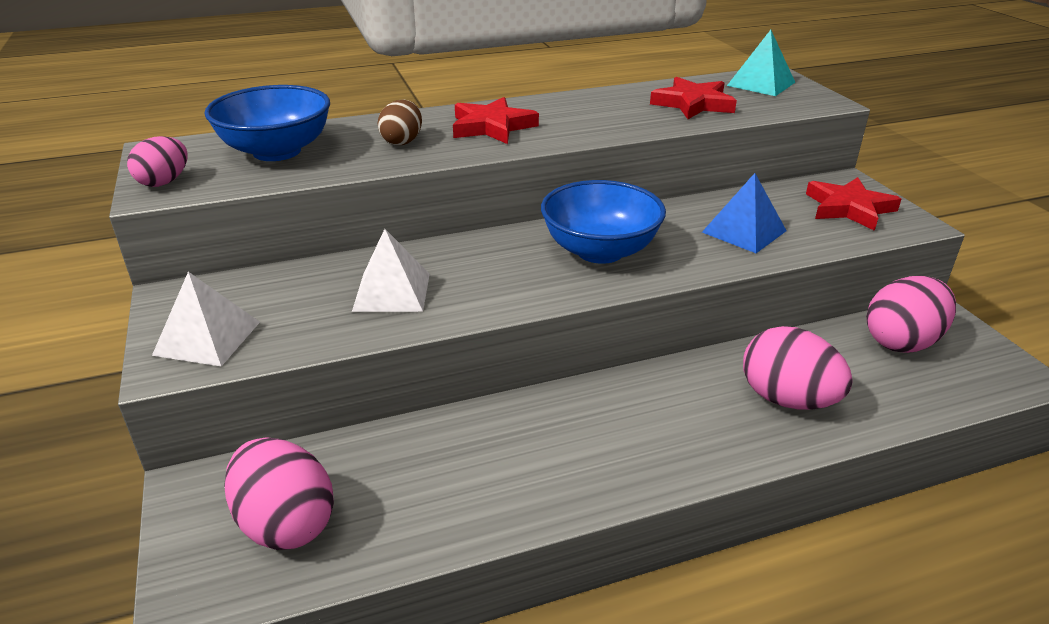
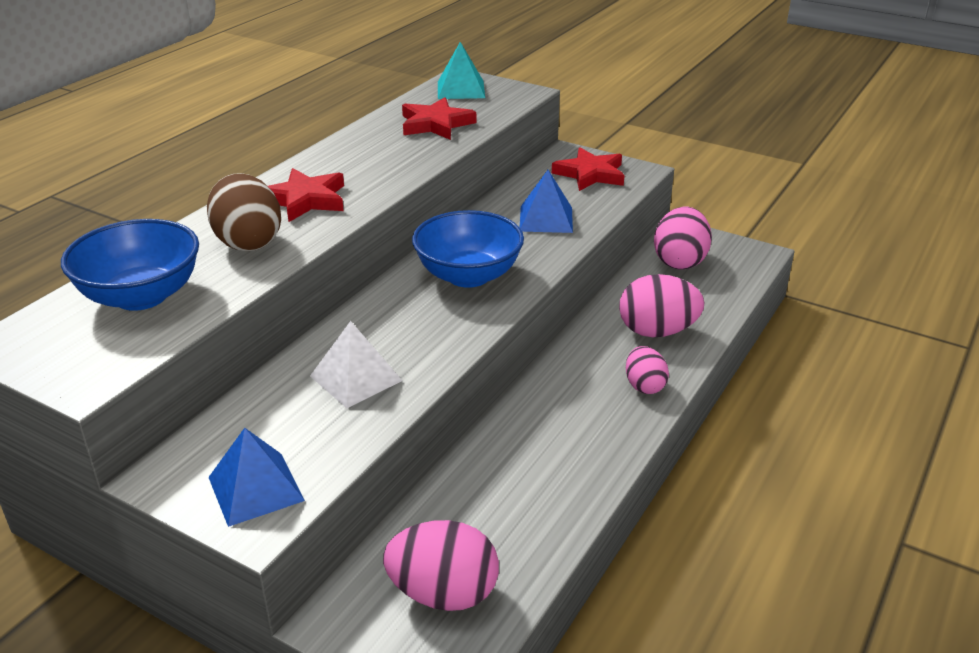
camera: 40 degrees left, 0 degrees up
(164, 182) = (77, 369): pink egg -> pink egg (644, 386)
(207, 338) = (256, 488): white pyramid -> blue pyramid
(402, 141) = (248, 242): brown egg -> brown egg, size x1.63

